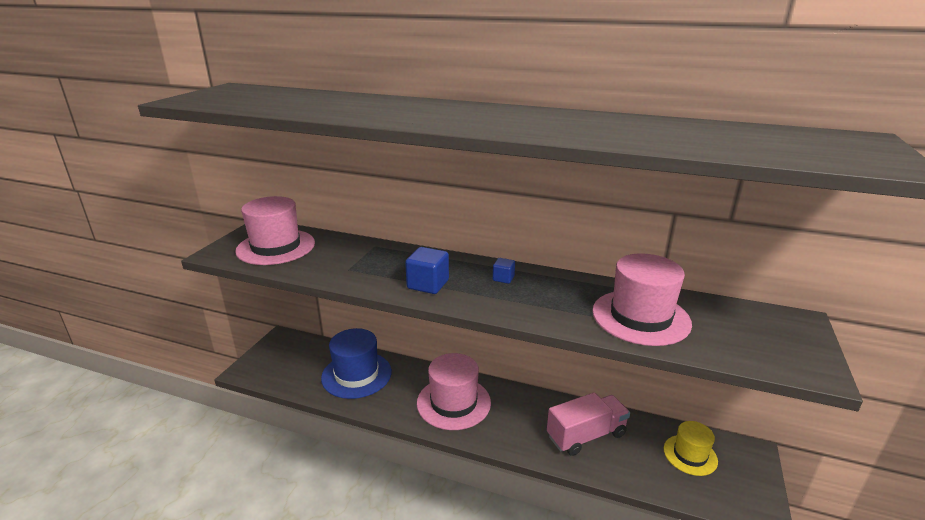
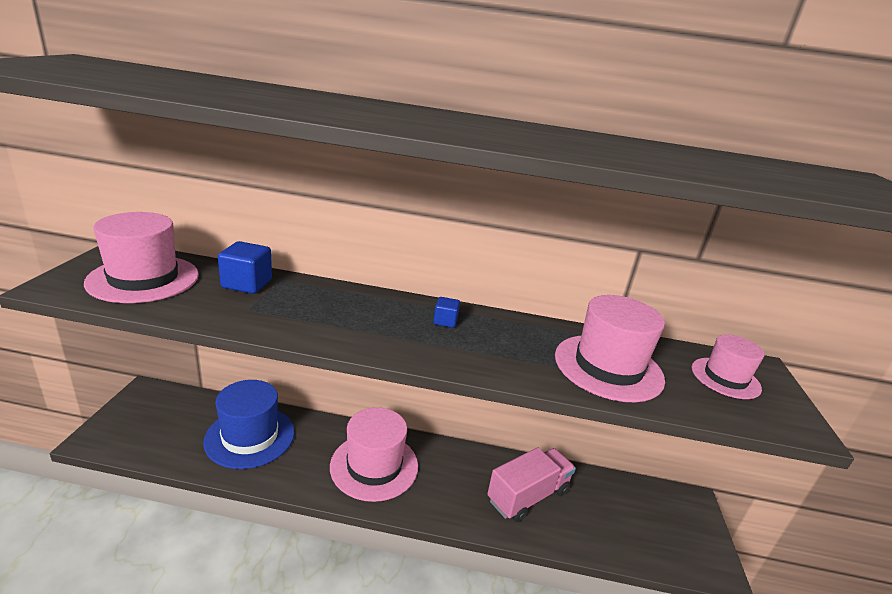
camera: 15 degrees left, 0 degrees up
(428, 284) = (356, 329): blue cube -> blue cube (247, 284)
(690, 455) = (636, 510): yellow hat -> none
(756, 329) = (725, 378): none -> pink hat

